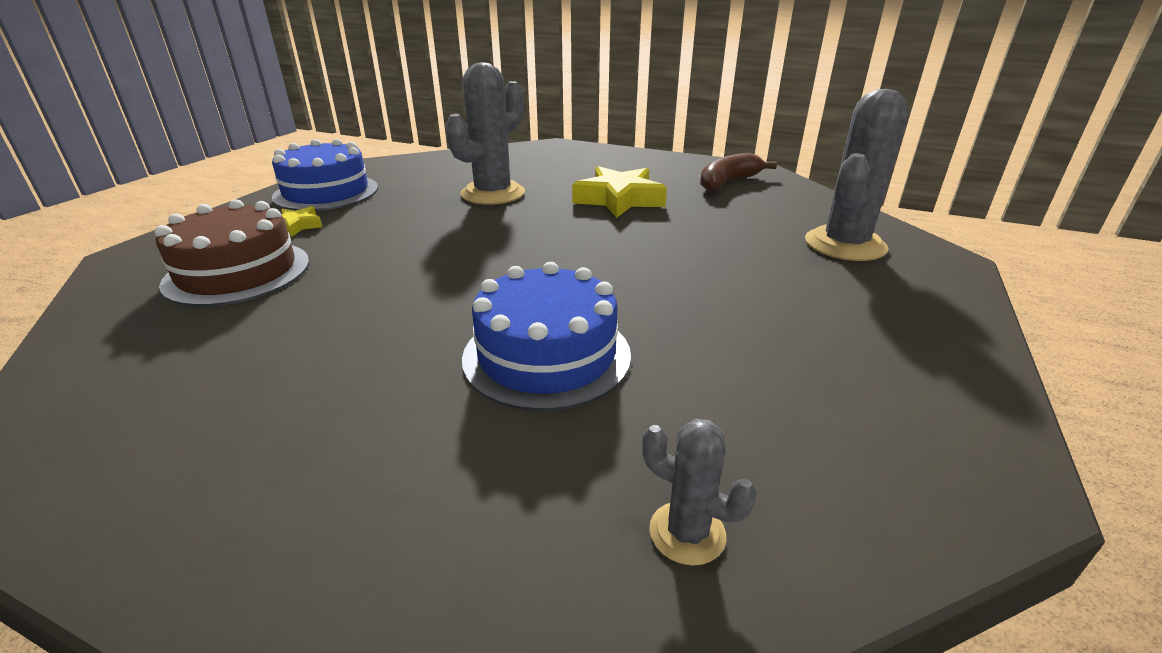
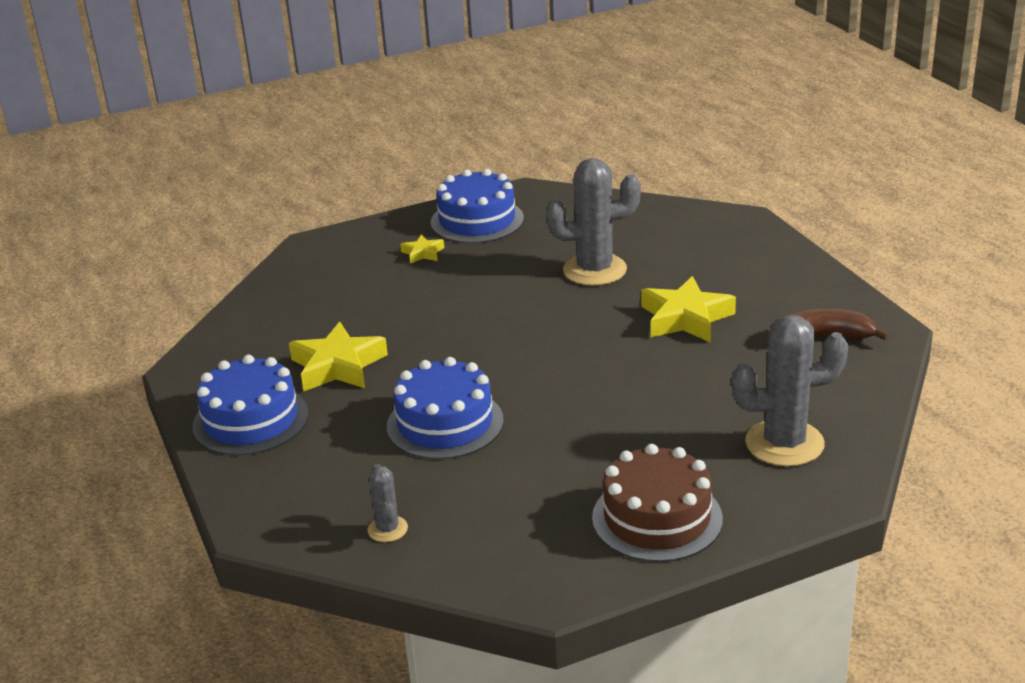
camera: 45 degrees right, 0 degrees up
(231, 490) = (251, 420): none -> blue cake
(238, 272) = (354, 285): brown cake -> brown cake (657, 518)
(313, 354) = (338, 366): none -> yellow star

